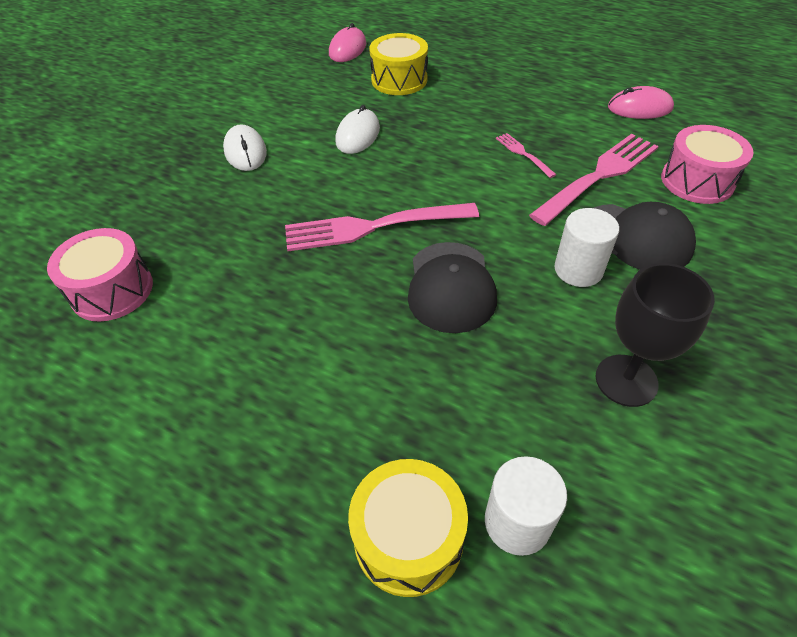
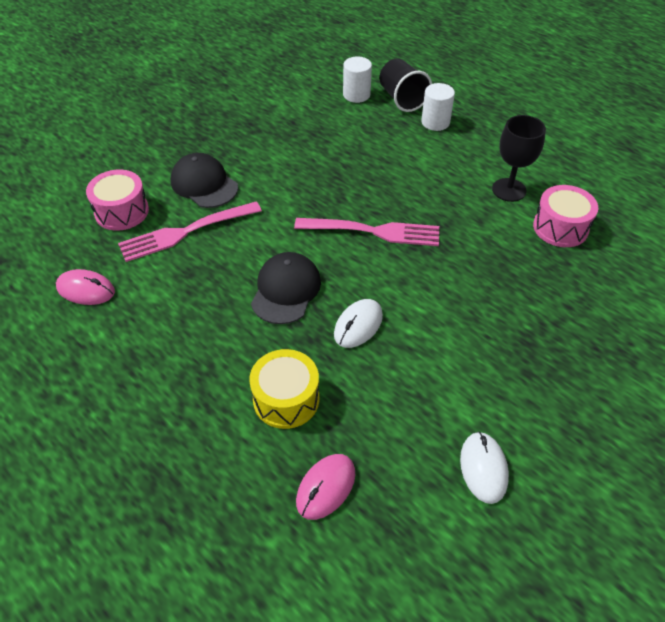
camera: 165 degrees left, 0 degrees up
(245, 151) = (468, 332): white mouse -> white mouse (483, 468)
(408, 538) = (402, 99): yellow drum -> black cup
(451, 287) = (338, 182): black cap -> black cap (286, 290)
(524, 154) = (225, 266): pink fork -> none
(578, 270) = (256, 175): white cylinder -> white cylinder (435, 122)
(626, 380) = (275, 124): black goblet -> black goblet (509, 190)

